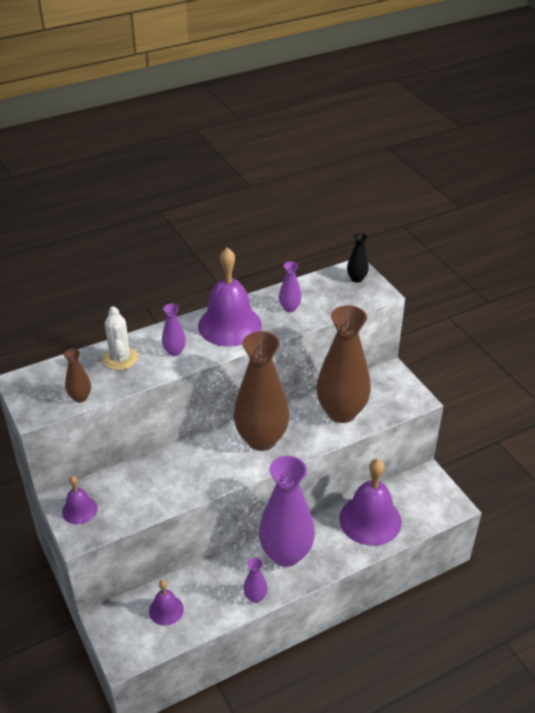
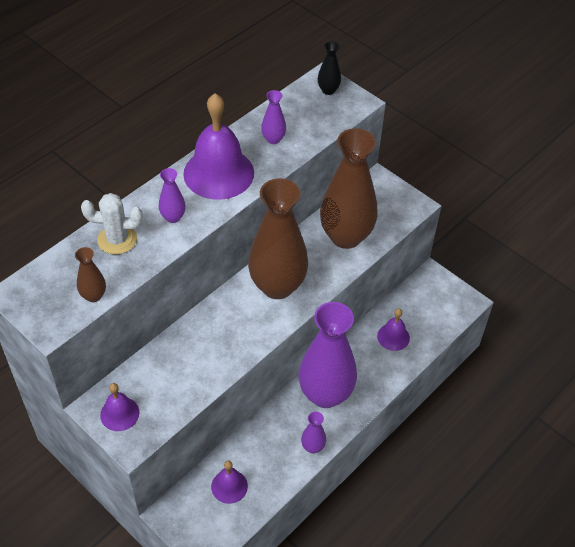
camera: 20 degrees left, 10 degrees up
(120, 358) = (117, 239): white cactus -> white cactus turned 60 degrees counterclockwise
(370, 520) = (393, 337): purple bell -> purple bell, size x0.51

